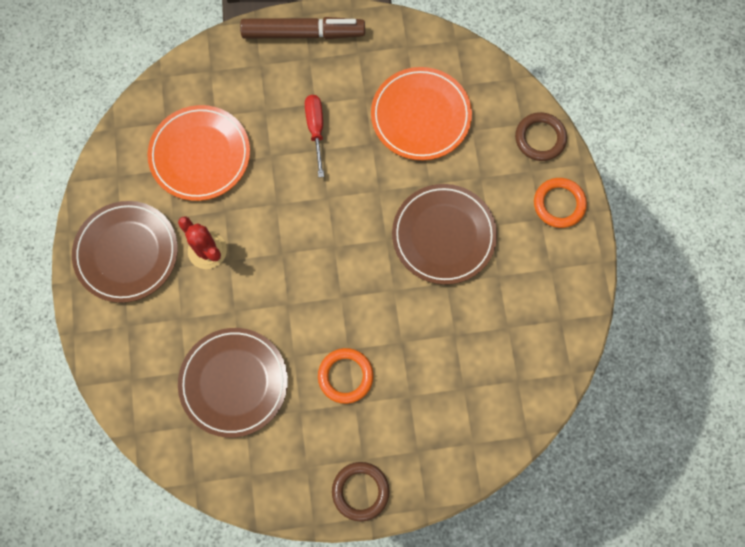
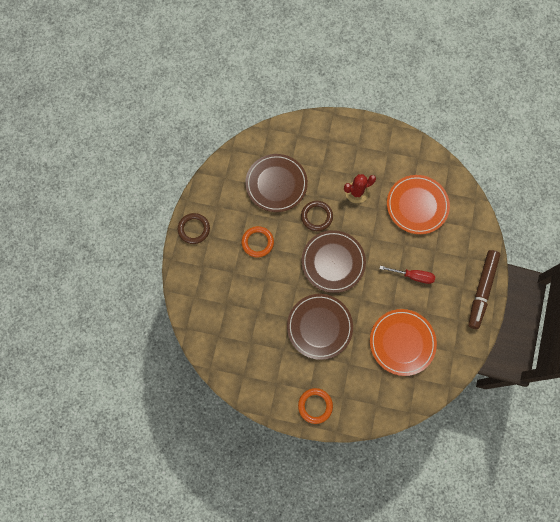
camera: 110 degrees right, 0 degrees up
(127, 253) = (369, 151): brown plate -> brown plate (333, 262)
(540, 138) = (363, 412): brown ring -> brown ring (316, 216)

